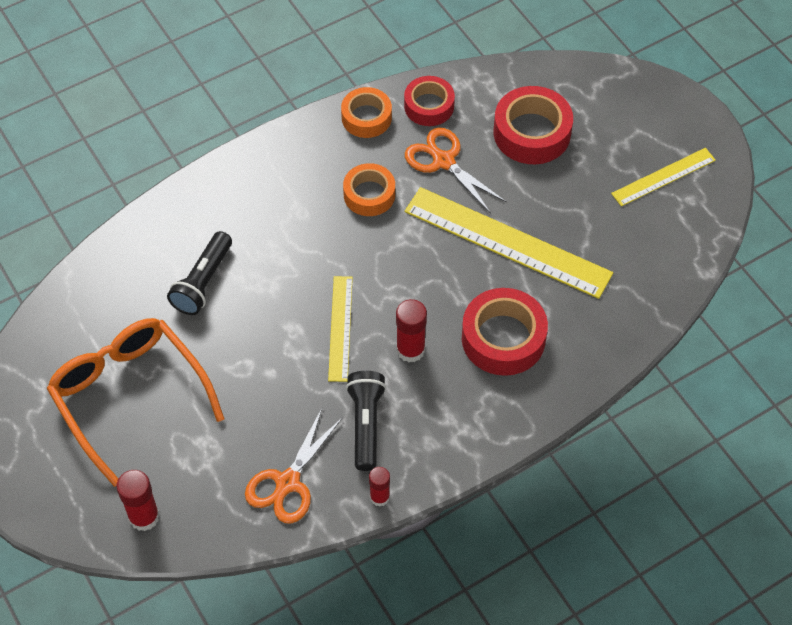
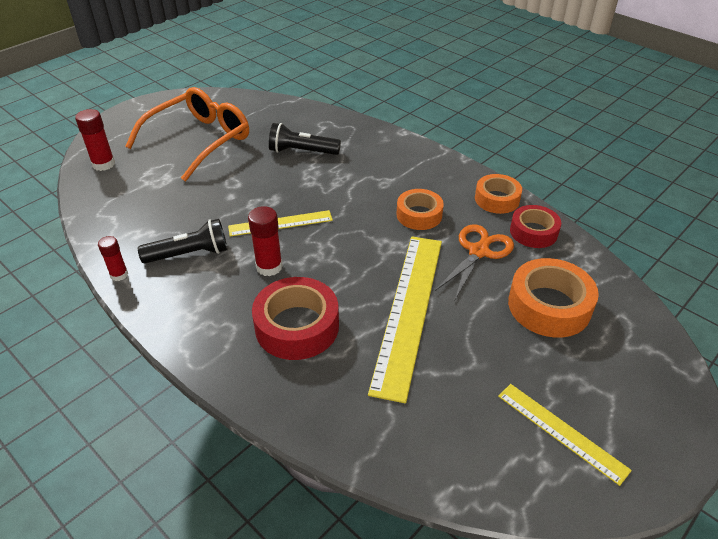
camera: 75 degrees right, 15 degrees down
(288, 482) = (132, 223): orange scissors -> none
(532, 133) = (549, 306): red tape -> orange tape

